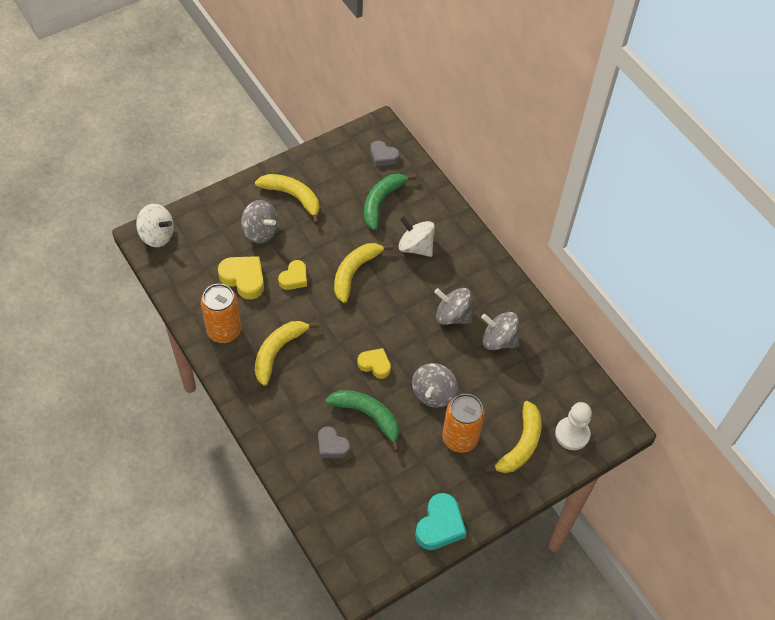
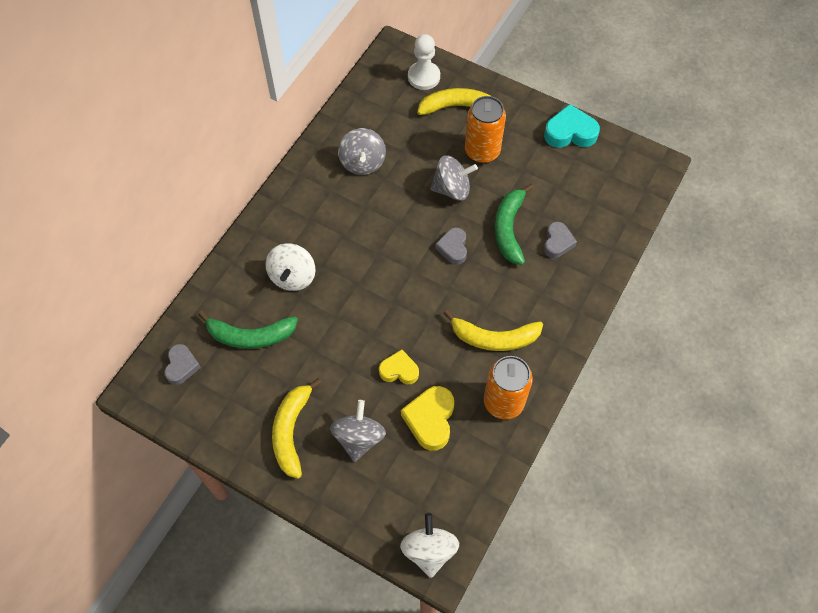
camera: 115 degrees left, 5 degrees up
(354, 272) = (358, 317): yellow banana -> none
(375, 365) = (453, 248): yellow heart -> grey heart
(452, 315) = (358, 209): grey spinning top -> none

